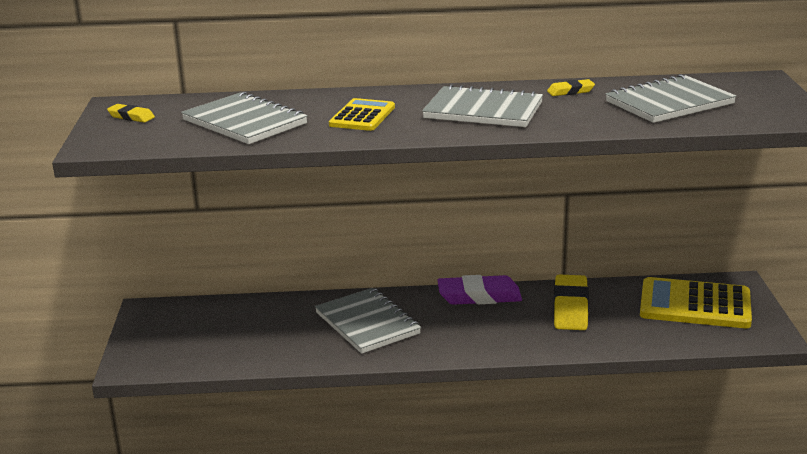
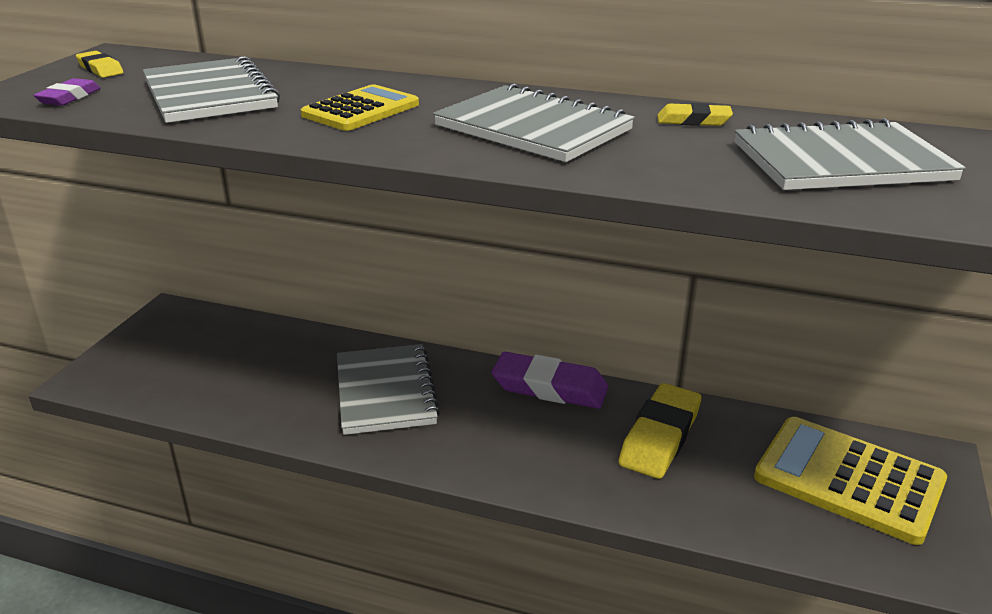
camera: 20 degrees right, 5 degrees up
(147, 139) = (69, 97): none -> purple eraser

